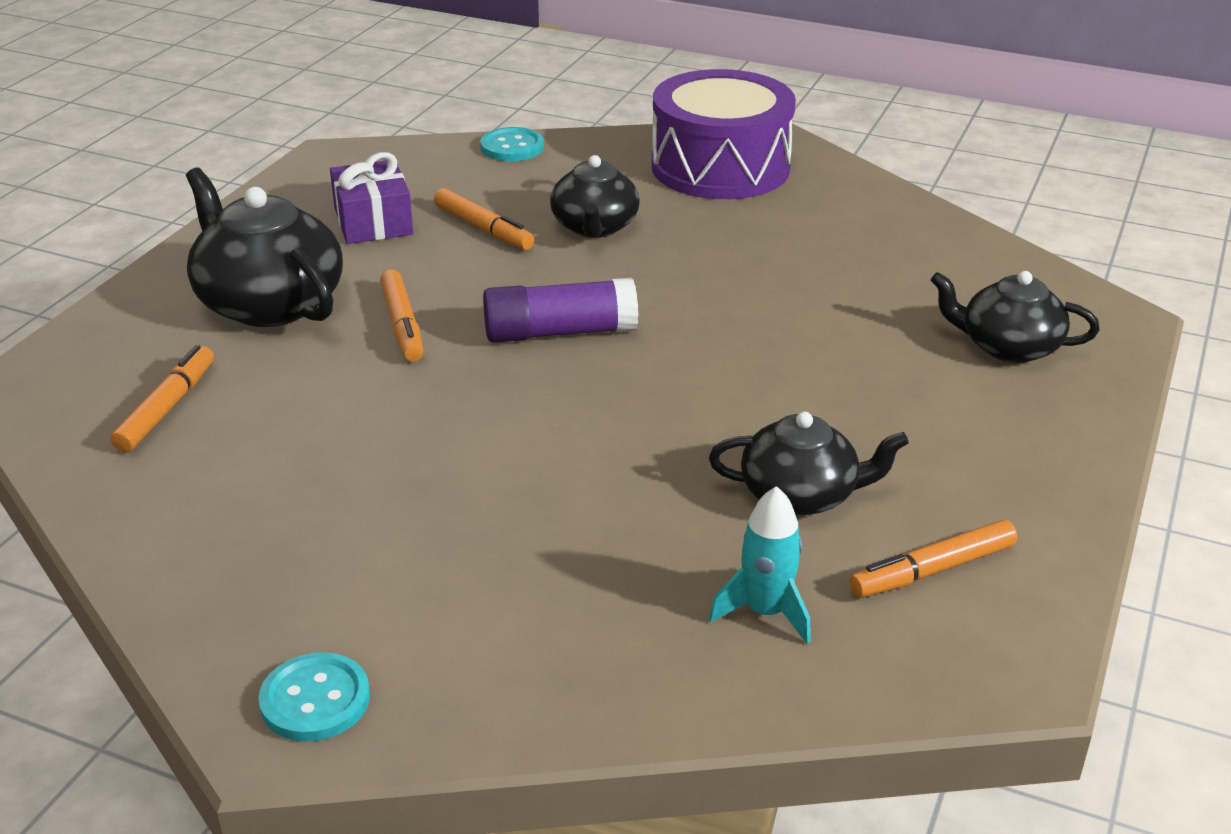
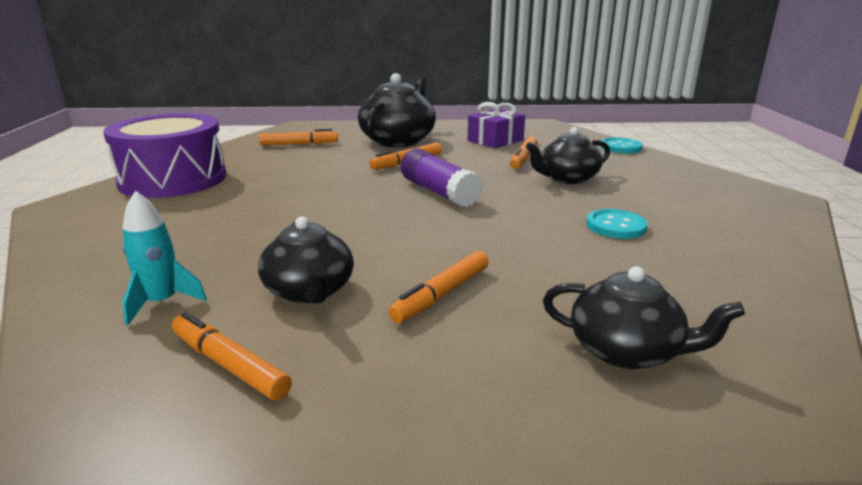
camera: 65 degrees right, 10 degrees down
(315, 700) = (82, 208): turquoise button -> turquoise button (616, 226)
(720, 167) = (707, 193): purple drum -> purple drum (173, 179)
(859, 410) = (441, 294): none -> orange marker
(1008, 347) = (626, 351): black teapot -> black teapot turned 120 degrees clockwise

